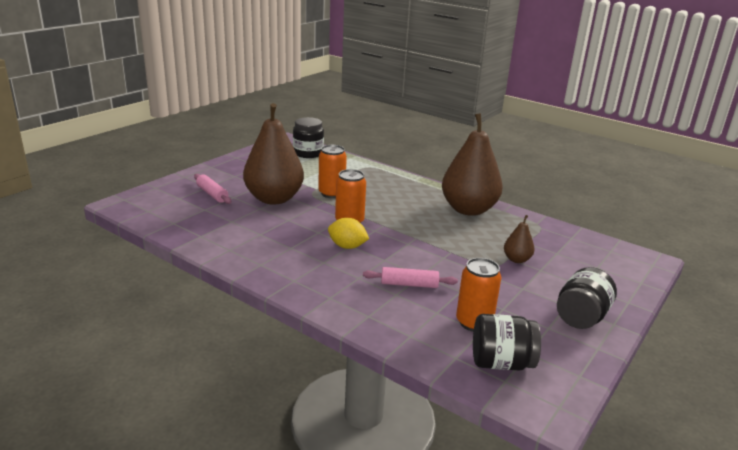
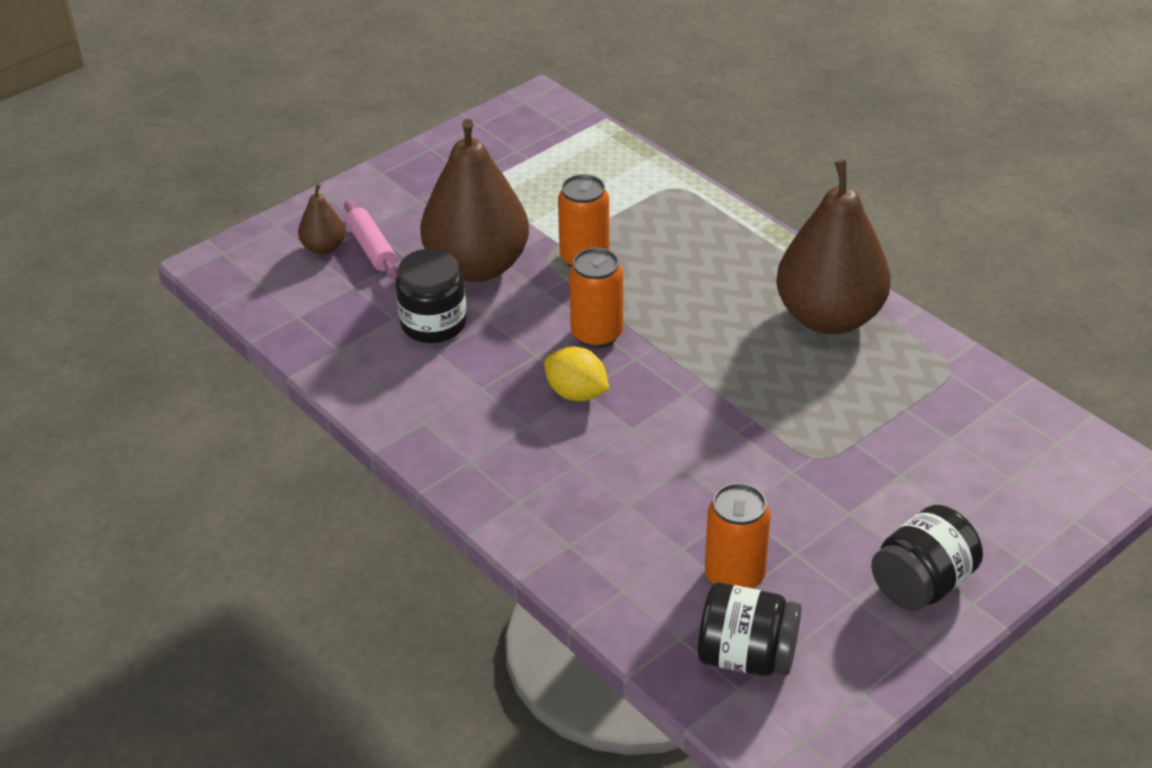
camera: 15 degrees right, 15 degrees up
(308, 153) = (568, 142): black jar -> black jar (433, 324)
(409, 284) = (656, 487): pink rolling pin -> none
(517, 259) = (867, 448): brown pear -> brown pear (324, 248)

